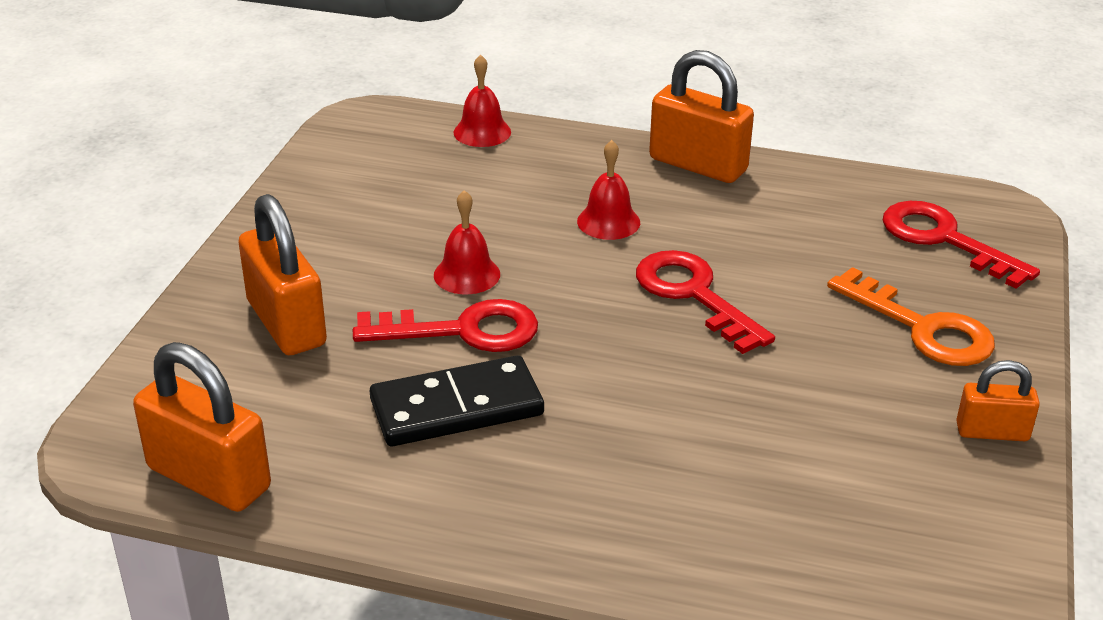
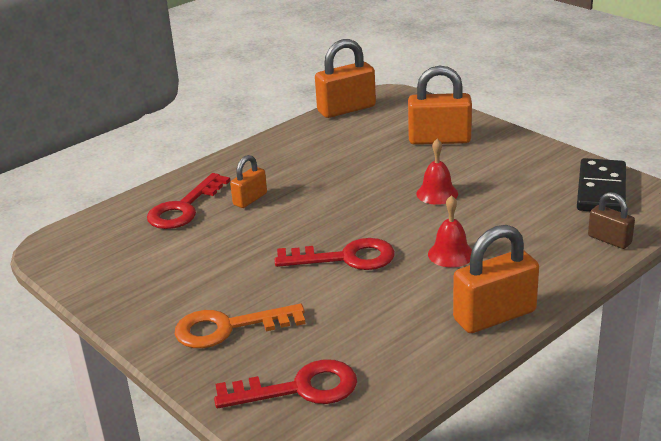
camera: 125 degrees right, 5 degrees down
(456, 407) = (330, 166): black domino -> black domino (601, 190)
(463, 331) = (387, 181): red key -> red key (184, 208)
(482, 132) = (609, 240): red bell -> brown padlock
(992, 432) = (130, 308): orange padlock -> orange padlock (250, 199)

